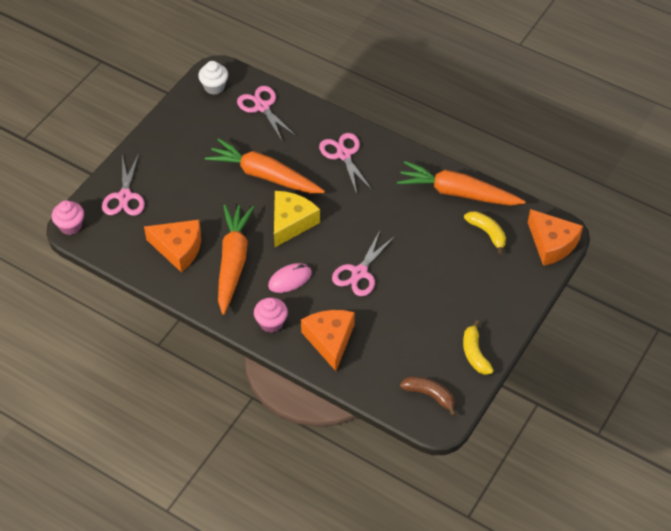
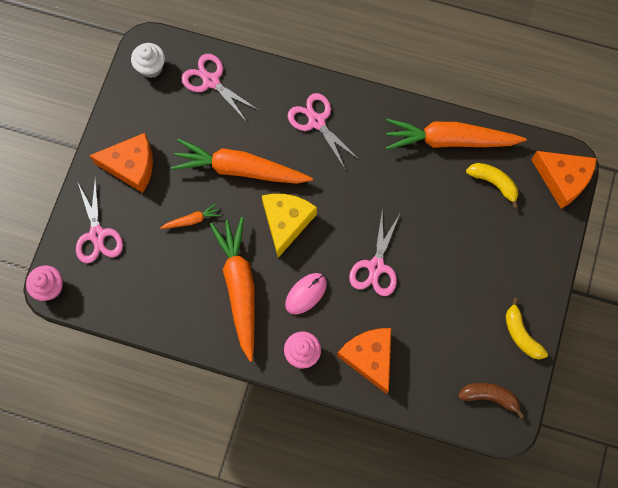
camera: 15 degrees left, 20 degrees up
(178, 249) = (176, 286): orange cheese -> orange cheese (131, 166)
(210, 203) = (192, 220): none -> orange carrot

